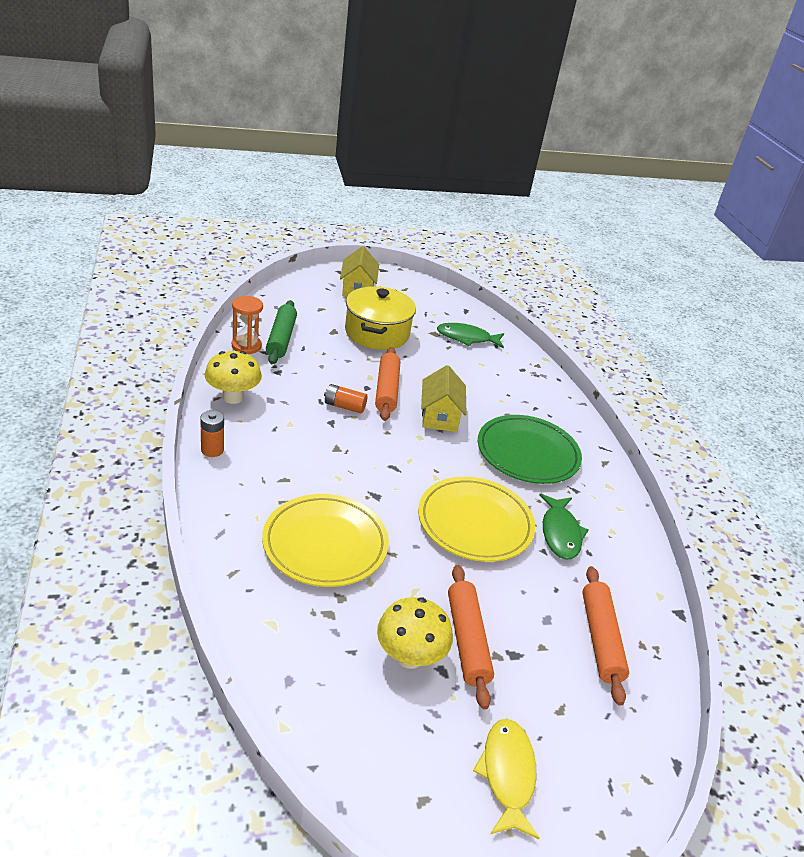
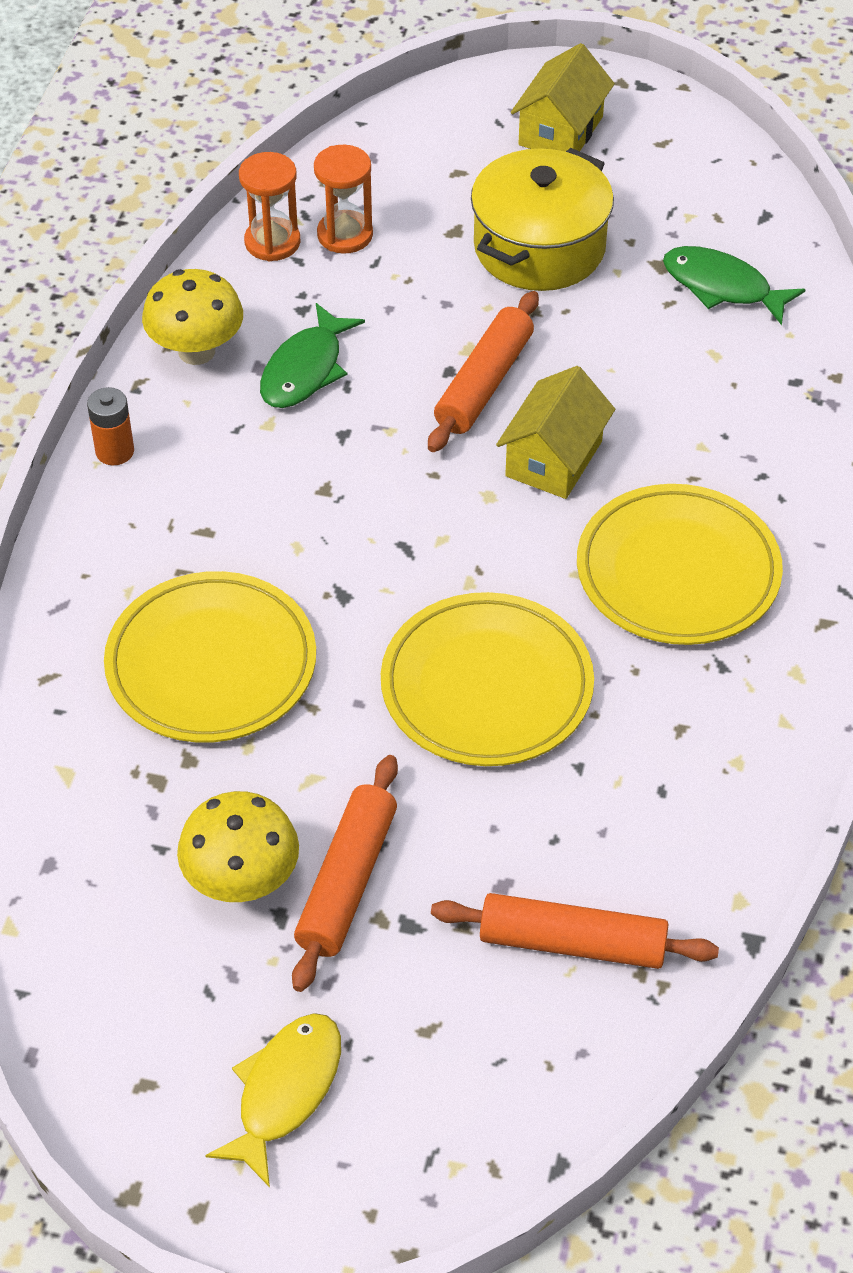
camera: 30 degrees right, 15 degrees up
(281, 339) = (345, 235): green rolling pin -> orange hourglass
(344, 406) = (385, 405): orange battery -> none
(527, 453) = (678, 571): green plate -> yellow plate
(560, 533) = (632, 742): green fish -> green fish (305, 369)
(600, 639) = (572, 942): orange rolling pin -> orange rolling pin turned 75 degrees clockwise

